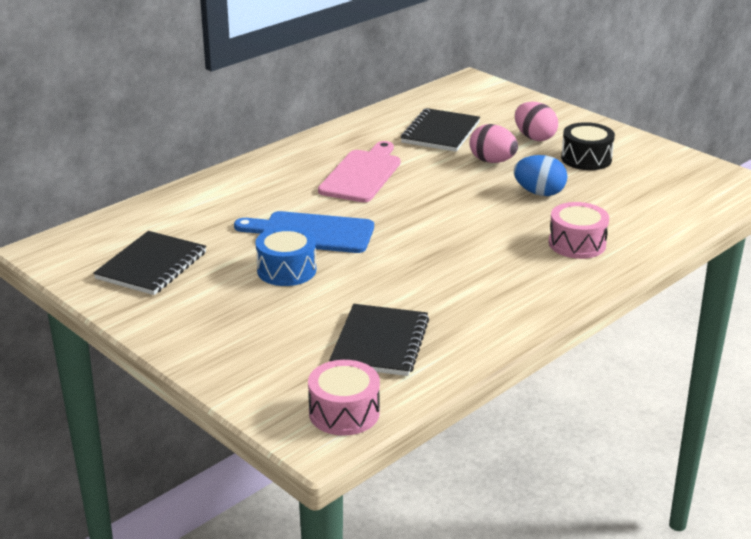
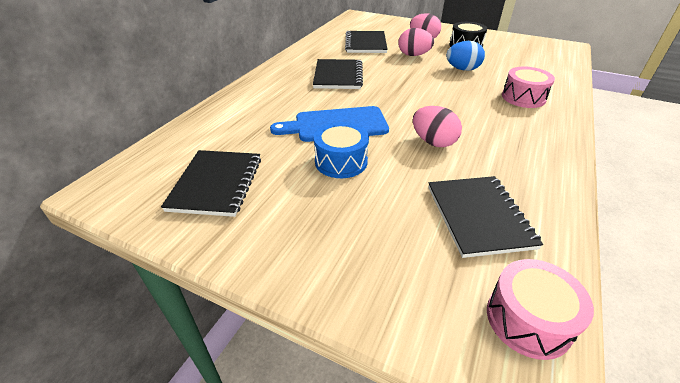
camera: 20 degrees left, 10 degrees up
(362, 174) = (338, 76): pink cutting board -> black notebook
(404, 271) = (433, 142): none -> pink egg

